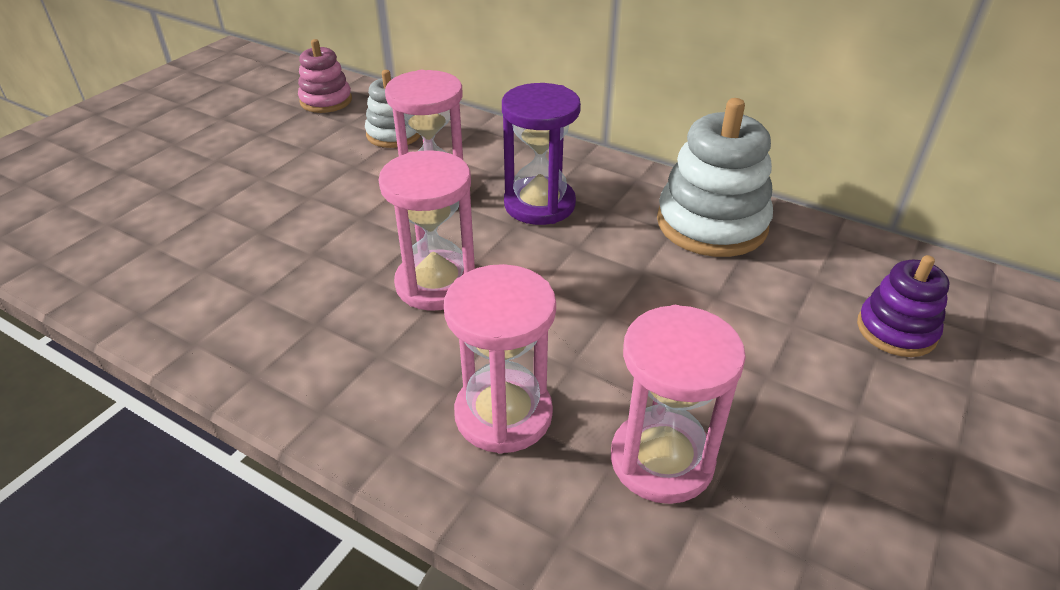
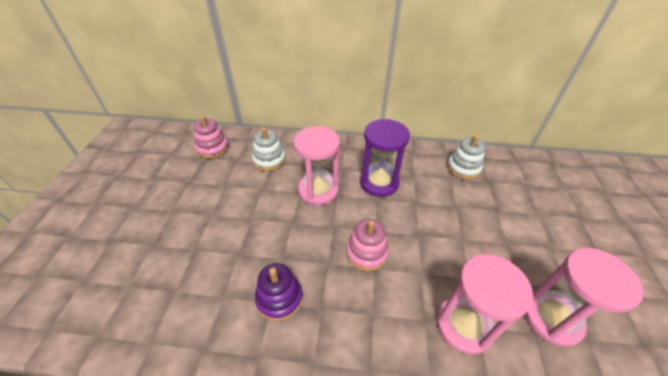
camera: 25 degrees left, 5 degrees up
(436, 284) = (366, 253): pink hourglass -> pink stacking toy
(711, 224) = (463, 168): white stacking toy -> white stacking toy, size x0.59
(896, 330) = (576, 201): purple stacking toy -> purple stacking toy (279, 298)

